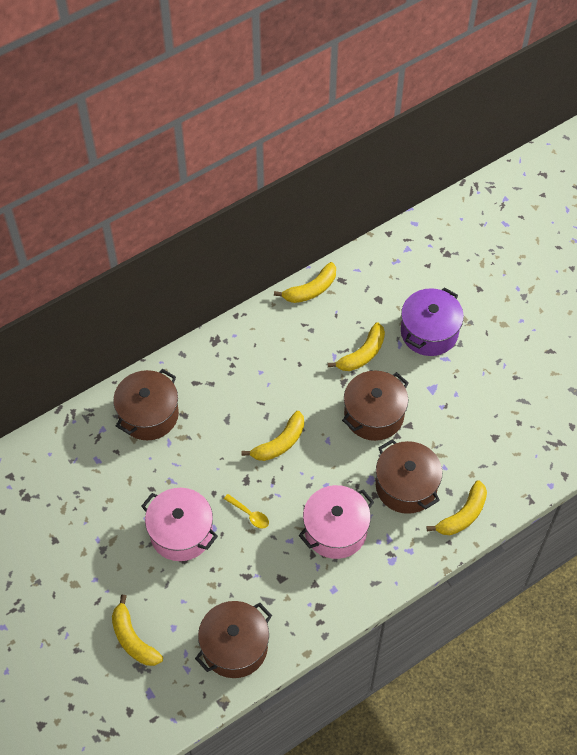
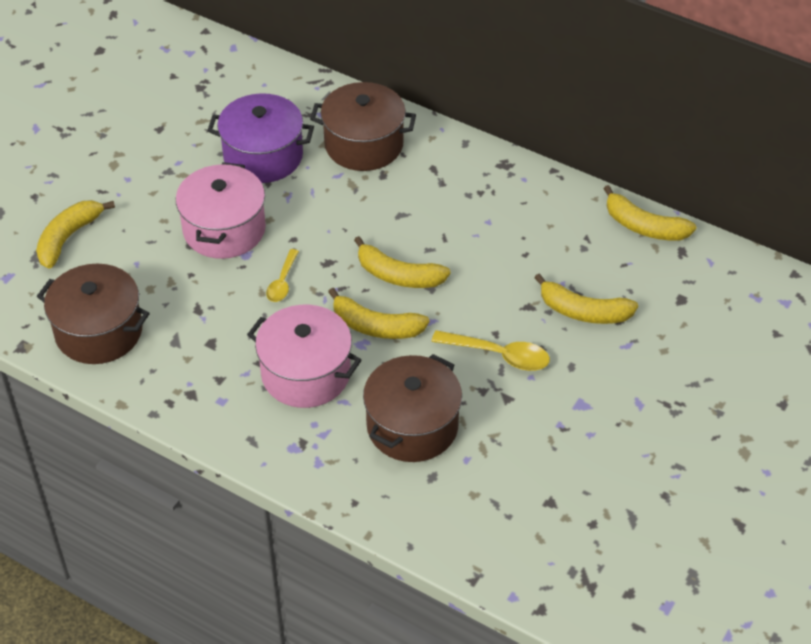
camera: 65 degrees right, 10 degrees down
(374, 415) = (499, 355): brown pot -> yellow spoon
(429, 332) = (668, 371): purple pot -> purple pot (263, 156)
(463, 515) = (404, 505): yellow banana -> yellow banana (376, 326)

